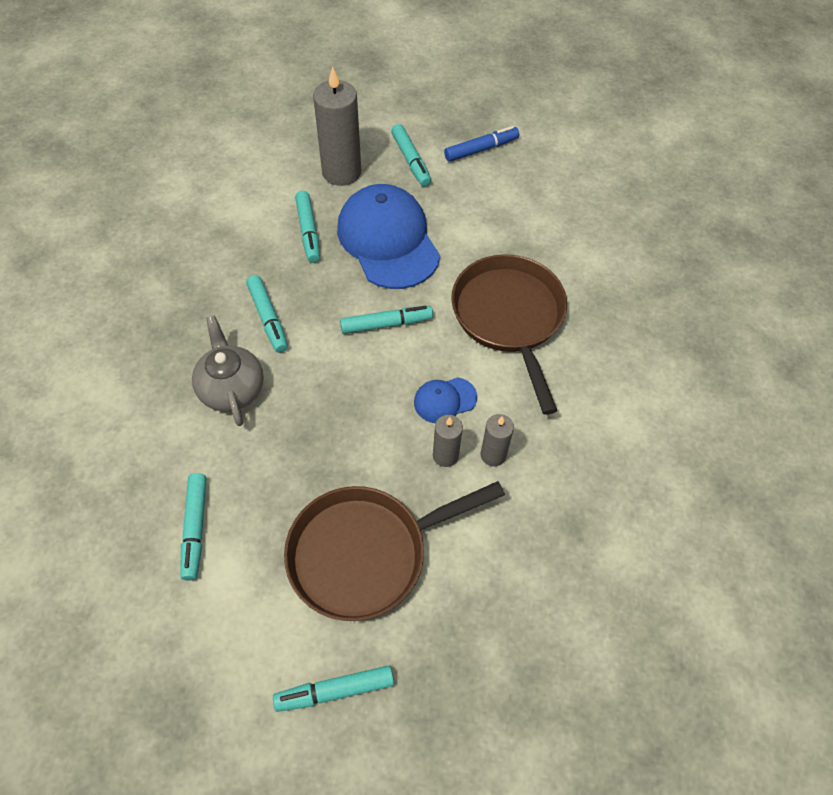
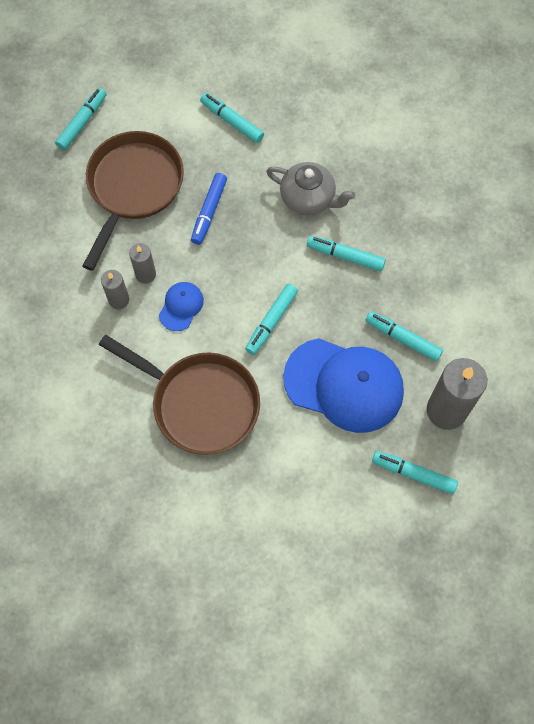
camera: 135 degrees right, 10 degrees up
(481, 149) = (377, 542): blue marker -> blue marker (209, 212)

